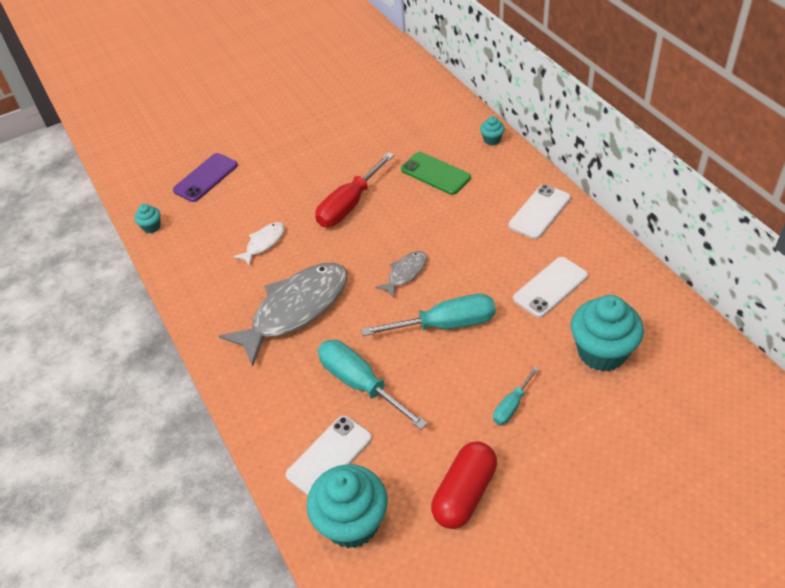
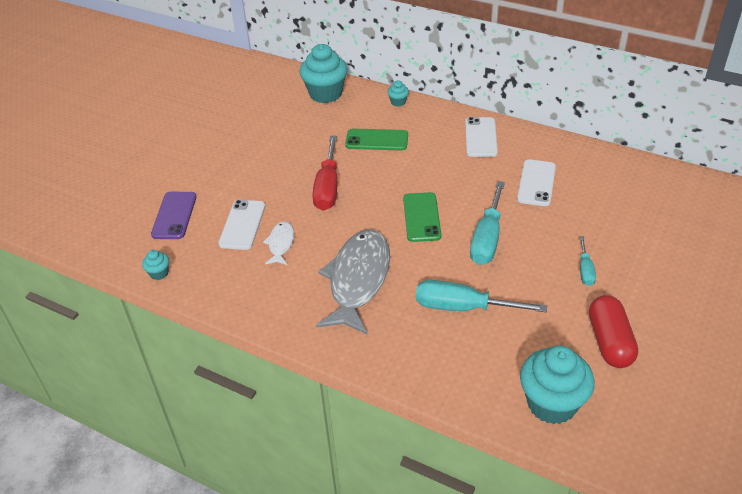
camera: 35 degrees left, 5 degrees down
(329, 456) = (489, 368): white phone -> white phone (242, 225)
(405, 273) = (421, 217): grey fish -> green phone
(446, 324) = (487, 239): turquoise screwdriver -> turquoise screwdriver turned 150 degrees clockwise
(602, 352) = (610, 209): turquoise cupcake -> turquoise cupcake (325, 94)

